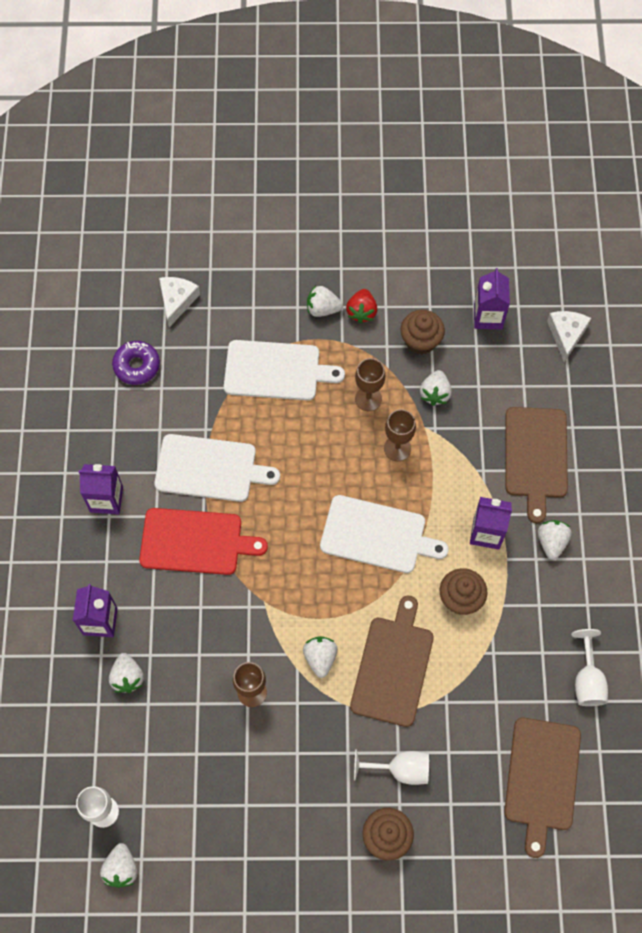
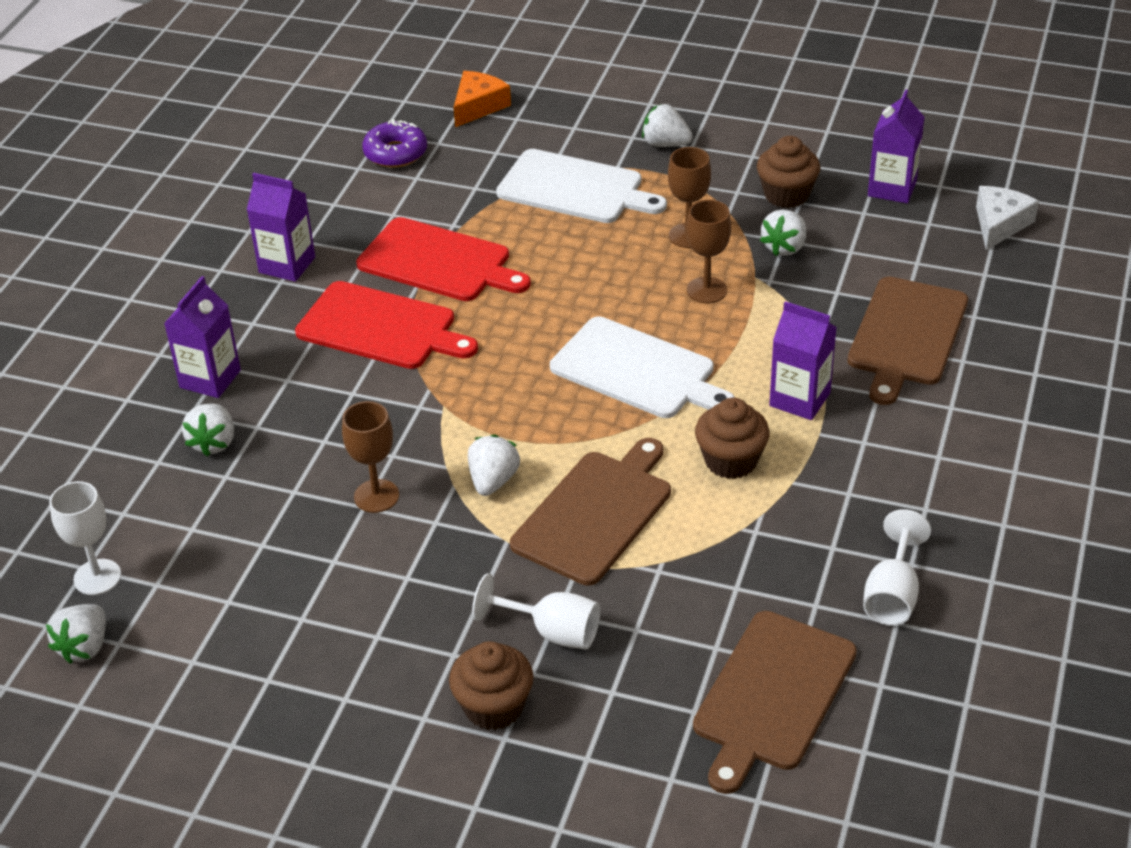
camera: 20 degrees right, 25 degrees down
(177, 301) = (478, 106): white cheese -> orange cheese
(210, 469) = (439, 262): white cutting board -> red cutting board
(361, 312) = (717, 155): red strawberry -> none
(551, 542) = (895, 429): white strawberry -> none

